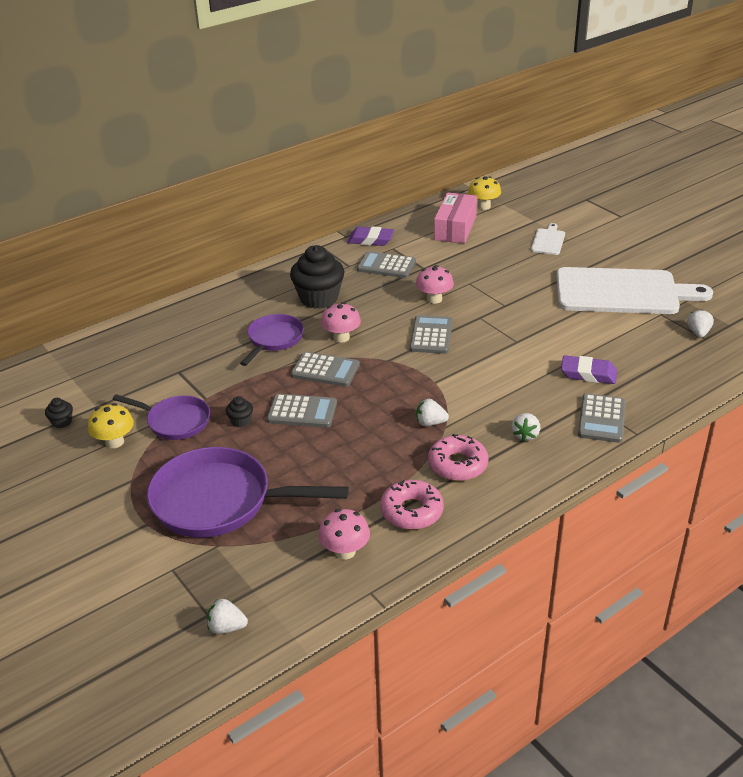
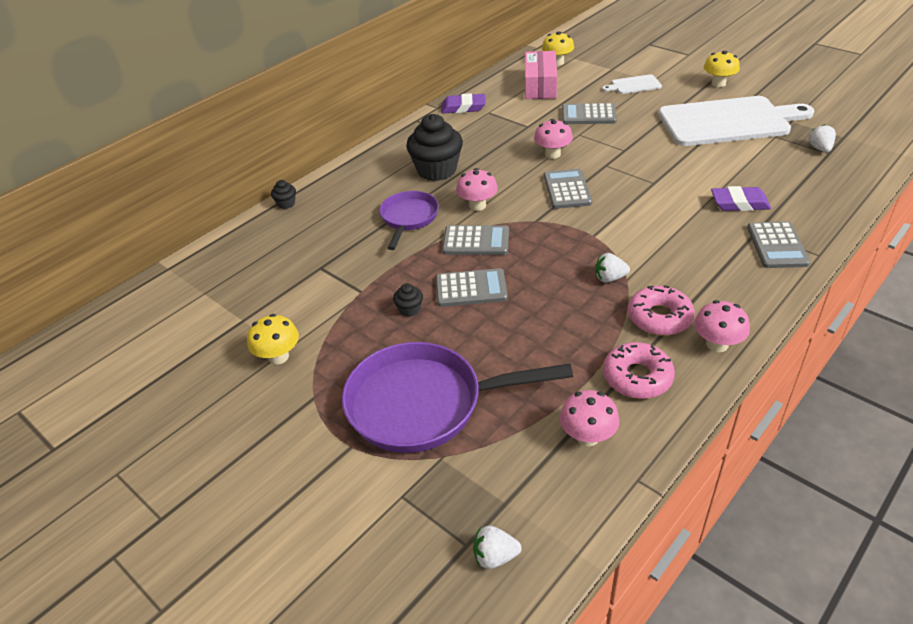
camera: 10 degrees left, 5 degrees up
(62, 422) = (210, 344): black cupcake -> black cupcake (286, 203)
(175, 421) = (338, 322): purple pan -> none
(386, 266) = (490, 129): grey calculator -> grey calculator (588, 115)
(497, 496) = (717, 344): none -> pink mushroom
(525, 435) = (711, 274): white strawberry -> none
(548, 241) = (634, 85): white cutting board -> white cutting board turned 105 degrees counterclockwise
(634, 251) = (718, 83): none -> yellow mushroom

